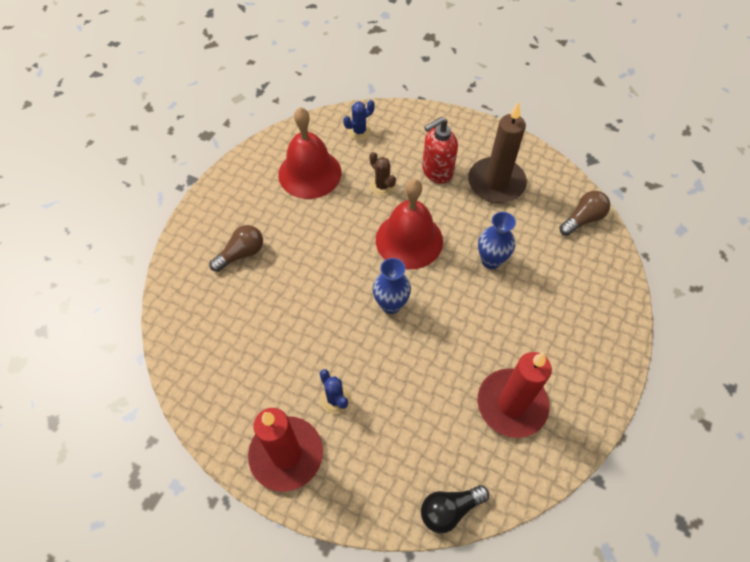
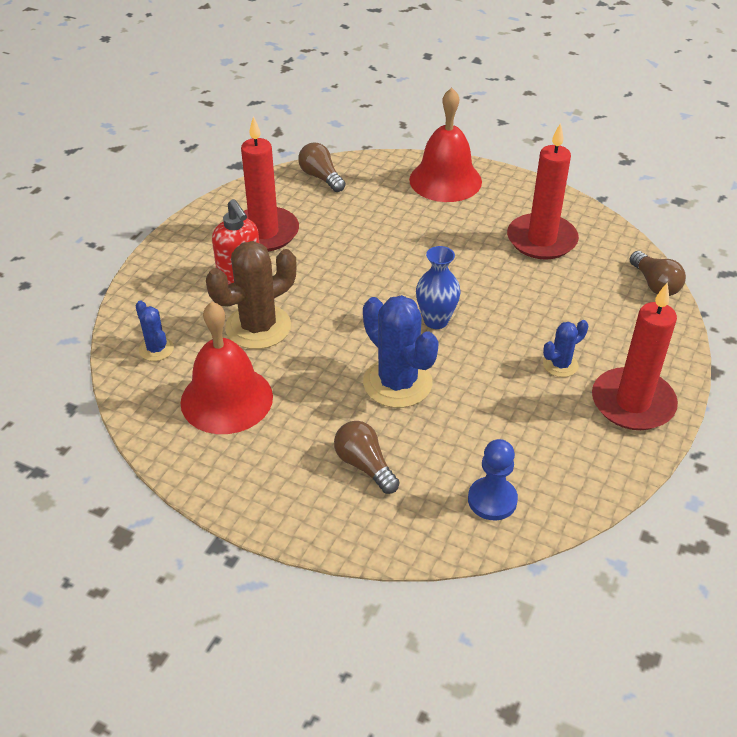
camera: 90 degrees left, 15 degrees down
(199, 333) = (492, 500): none -> blue pawn
(320, 275) = (397, 383): none -> blue cactus
(382, 186) = (258, 327): brown cactus -> brown cactus, size x1.94
(409, 240) = (345, 304): red bell -> red bell (445, 180)
(449, 510) = (655, 284): black light bulb -> brown light bulb
(491, 260) = (374, 243): blue vase -> none
(496, 183) = (264, 232): brown candle -> red candle

